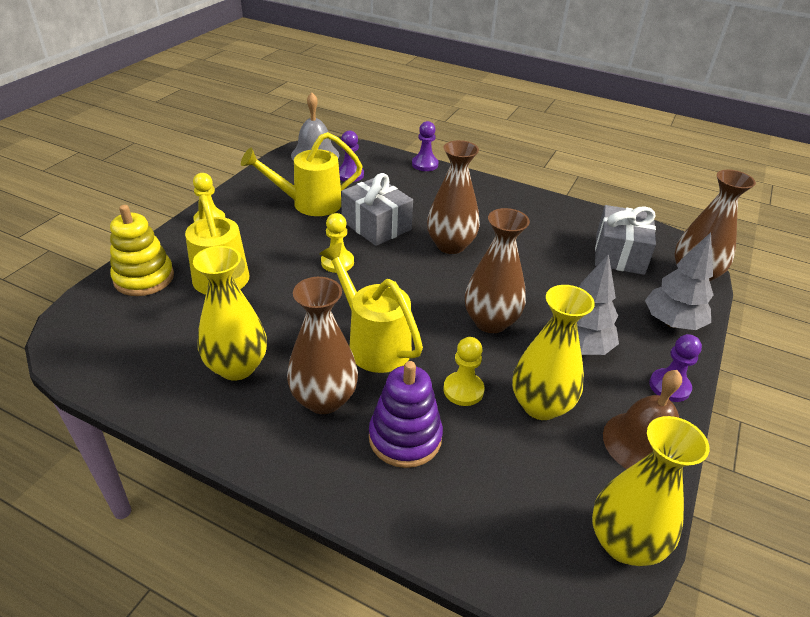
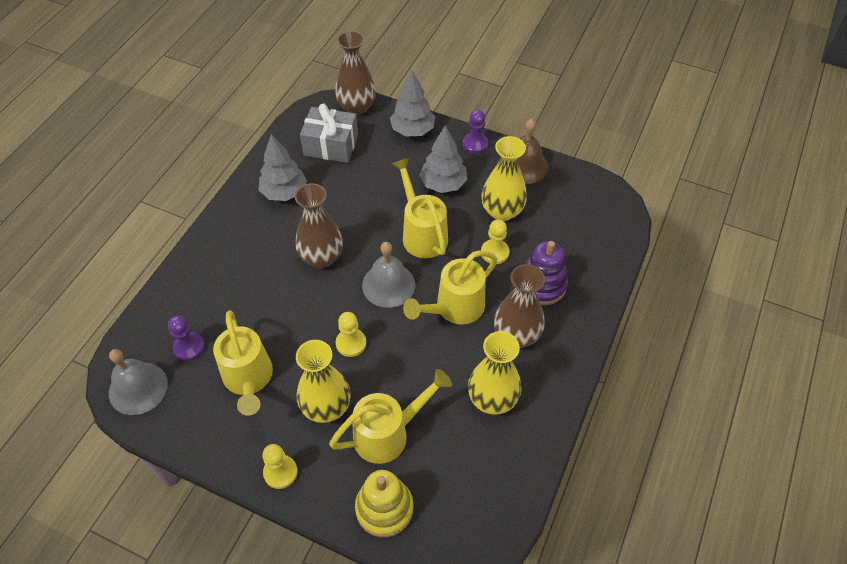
camera: 90 degrees left, 15 degrees up
(376, 225) = (290, 316): grey gift -> none
(412, 291) = (388, 285): none -> grey bell
(425, 164) = (170, 278): purple pawn -> none
(490, 322) = (422, 233): brown vase -> yellow watering can
(538, 222) = (284, 192): none -> grey tree
(624, 543) = (593, 185): yellow vase -> yellow vase (326, 407)

